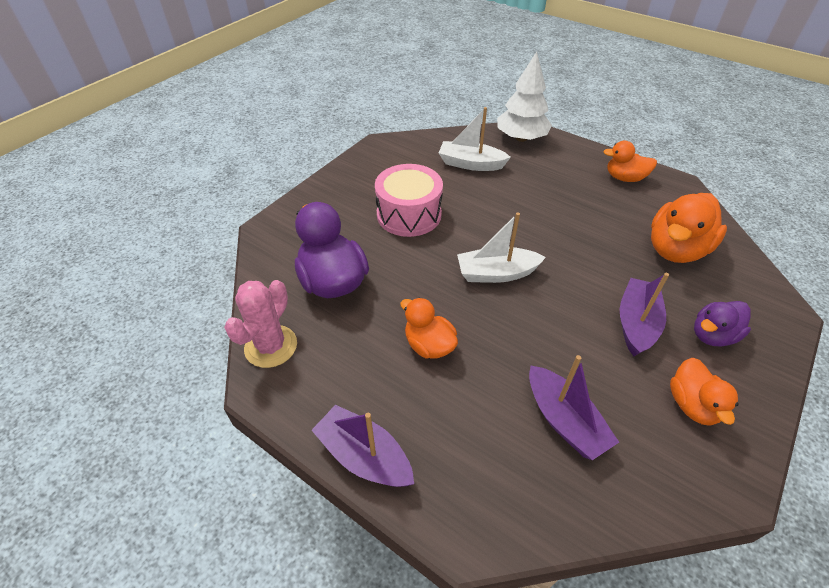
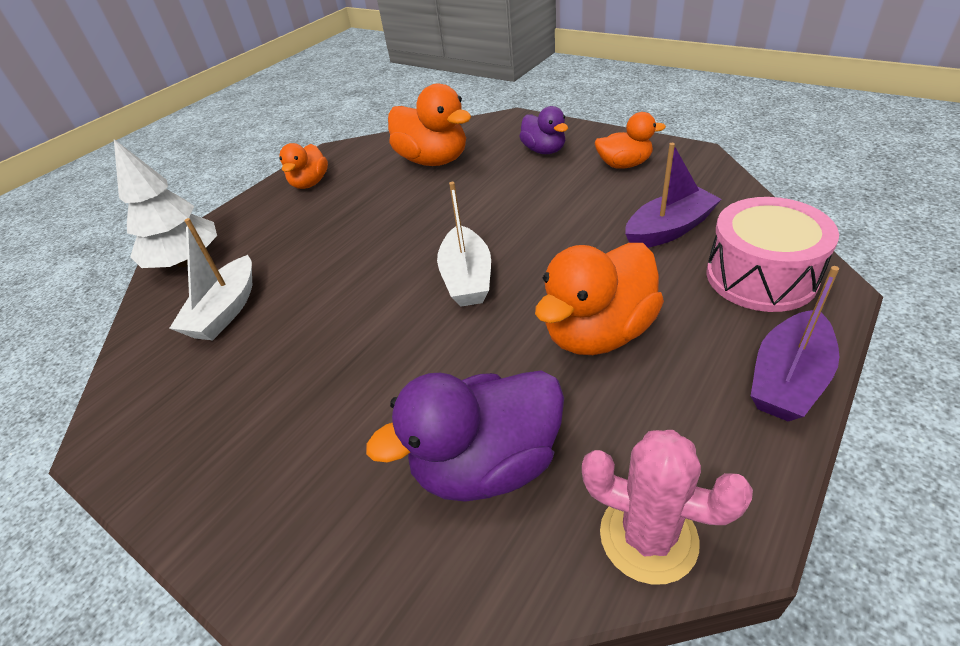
camera: 85 degrees left, 5 degrees down
(409, 214) = (330, 376): pink drum -> pink drum (760, 276)
(429, 345) = (598, 332): orange duck -> orange duck, size x1.65
(636, 323) = (536, 186): purple boat -> none

